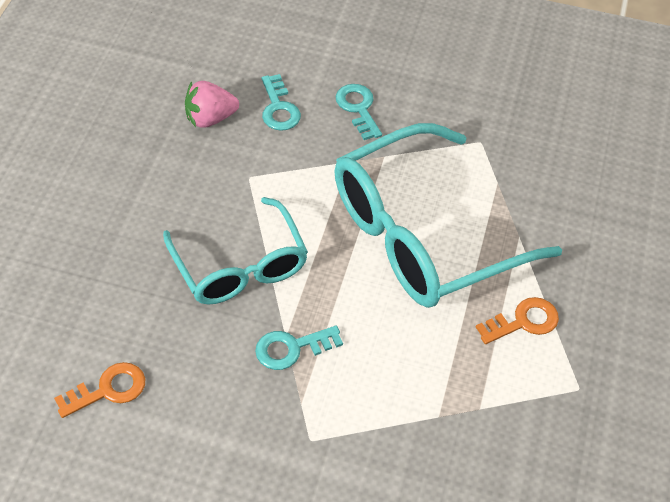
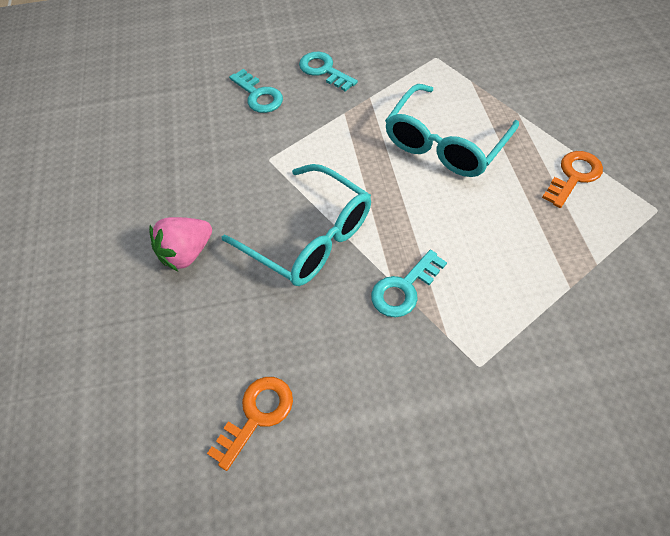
camera: 20 degrees left, 5 degrees up
(210, 118) = (204, 126): pink strawberry -> pink strawberry (187, 253)
(423, 235) = (445, 143): turquoise glasses -> turquoise glasses, size x0.62

